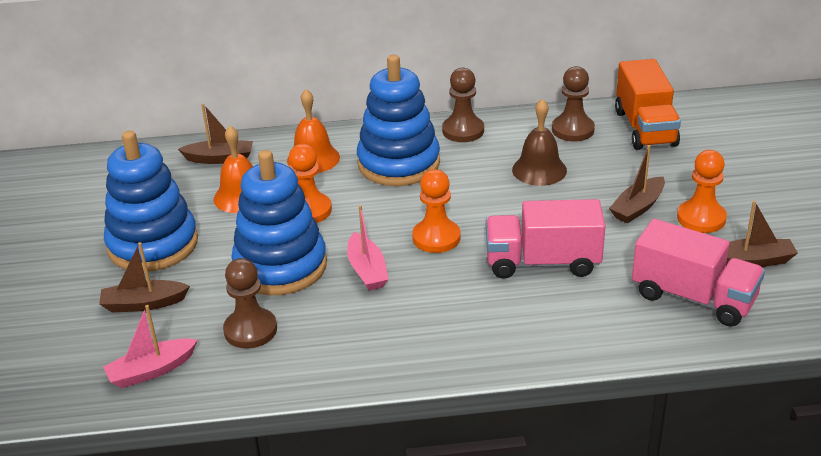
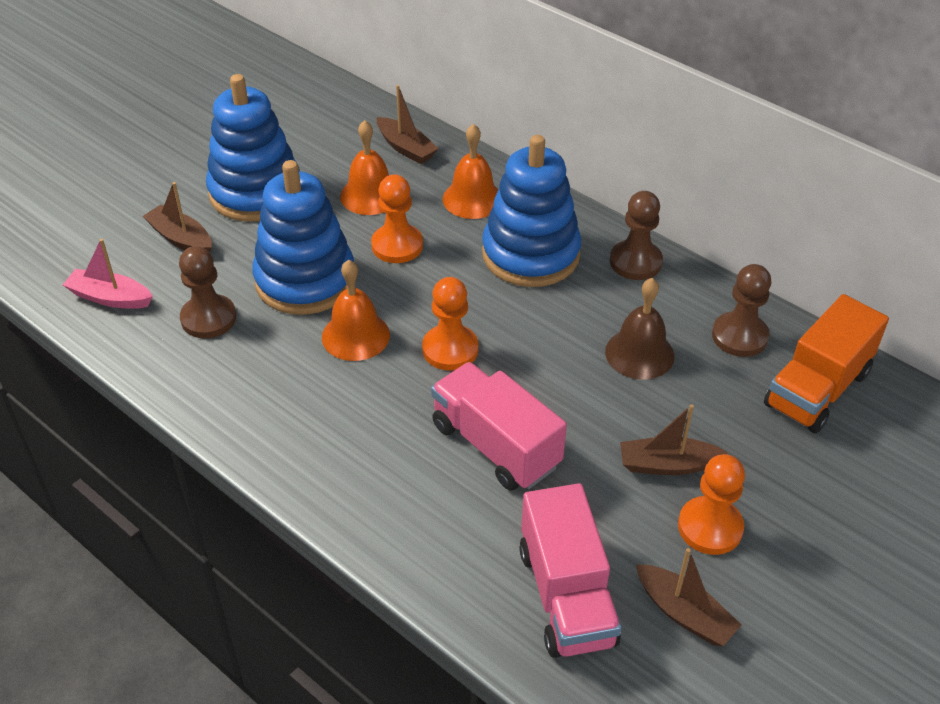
camera: 45 degrees right, 10 degrees up
(367, 270) = (355, 335): pink boat -> orange bell

